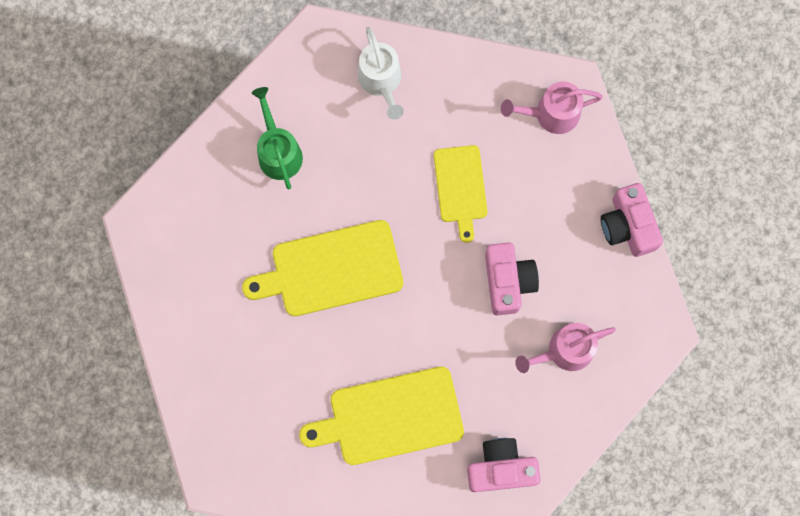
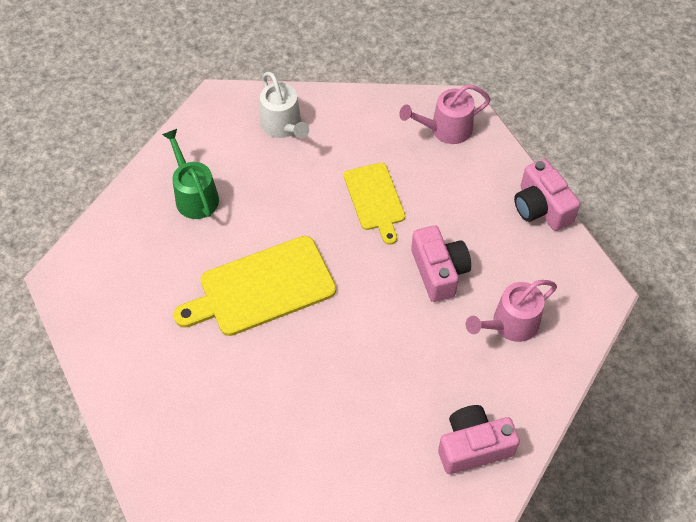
camera: 10 degrees left, 20 degrees down
(390, 417) = (346, 415): yellow cutting board -> none

